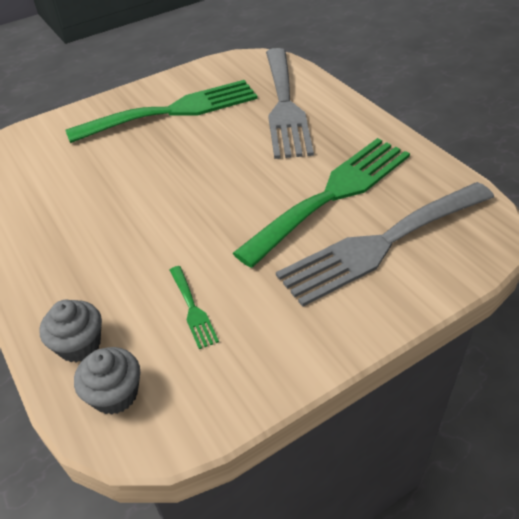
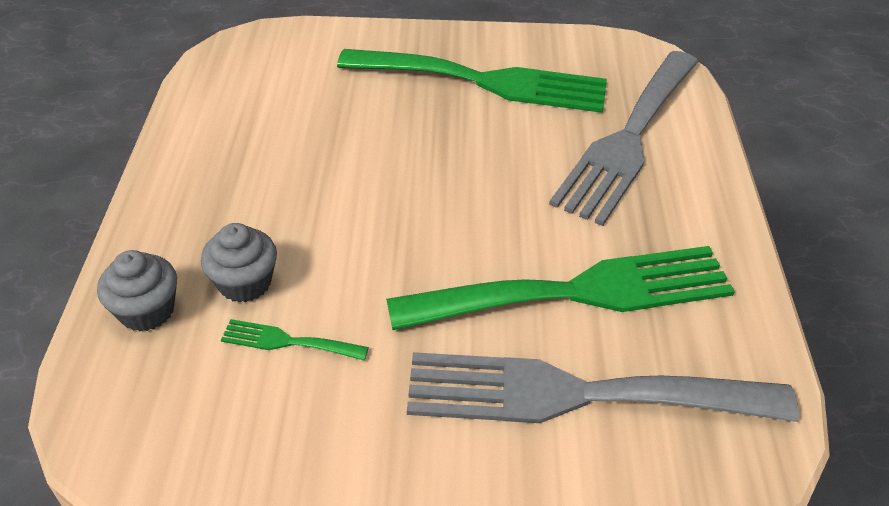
camera: 30 degrees right, 0 degrees up
(115, 394) = (131, 388): grey cupcake -> grey cupcake (245, 283)
(193, 309) = (287, 341): green fork -> green fork turned 90 degrees clockwise

